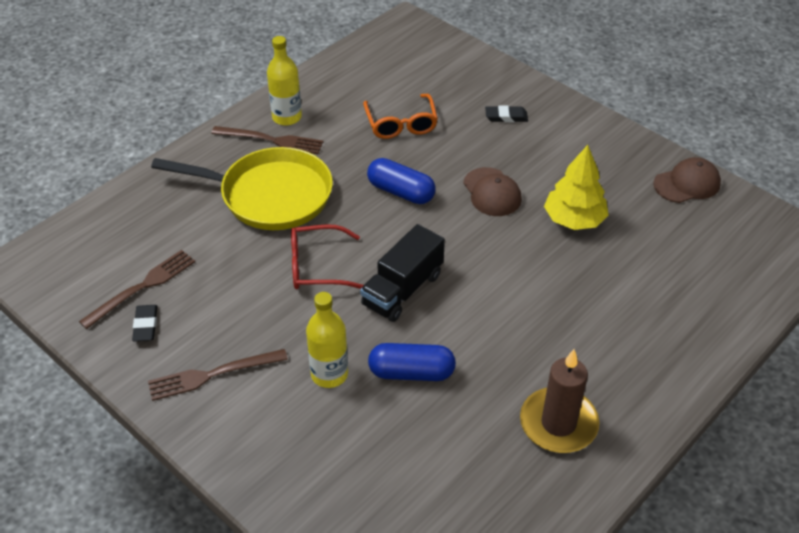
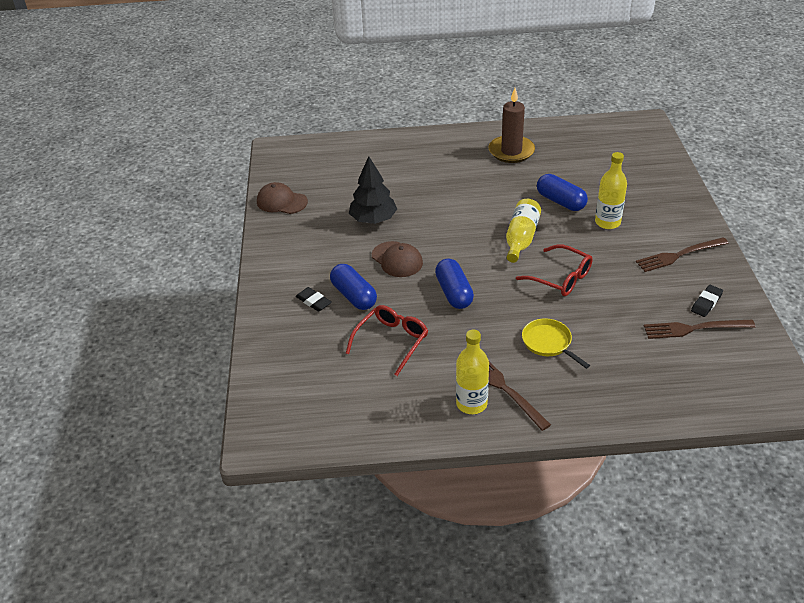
camera: 135 degrees left, 5 degrees down
(212, 375) = (679, 255): brown fork -> brown fork turned 135 degrees clockwise
(270, 195) = (548, 343): yellow pan -> yellow pan, size x0.49
(401, 123) = (391, 342): orange glasses -> red glasses
(402, 290) = (521, 238): black truck -> yellow bottle
(481, 139) = (354, 296): none -> blue capsule
(492, 192) = (397, 259): brown cap -> brown cap turned 120 degrees clockwise
(574, 219) = (373, 219): yellow tree -> black tree

